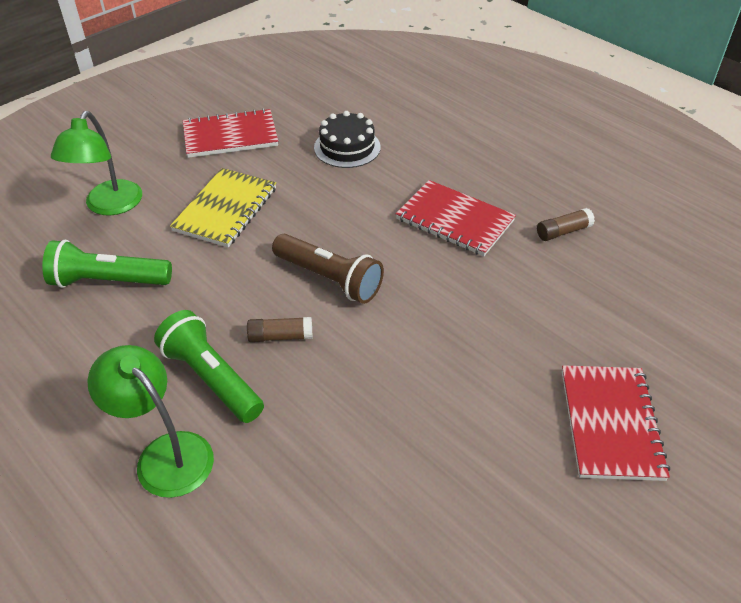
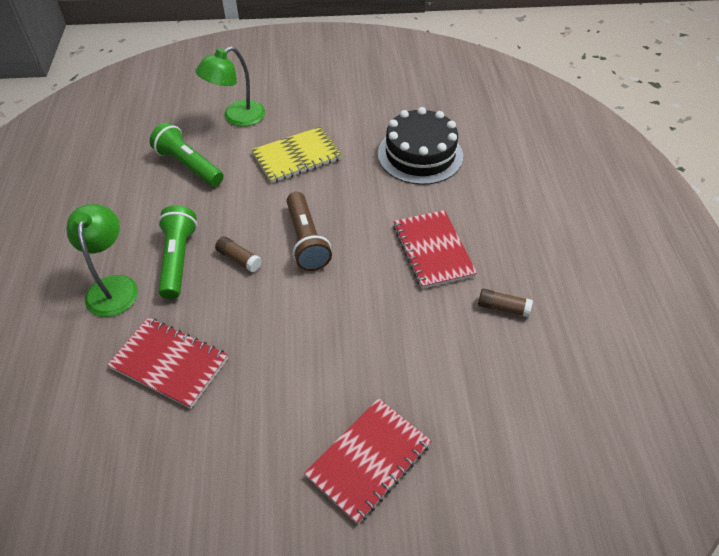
camera: 40 degrees right, 5 degrees up
(230, 136) = (353, 106): red notebook -> red notebook (169, 363)
(347, 147) = (420, 155): black cake -> black cake, size x1.51

